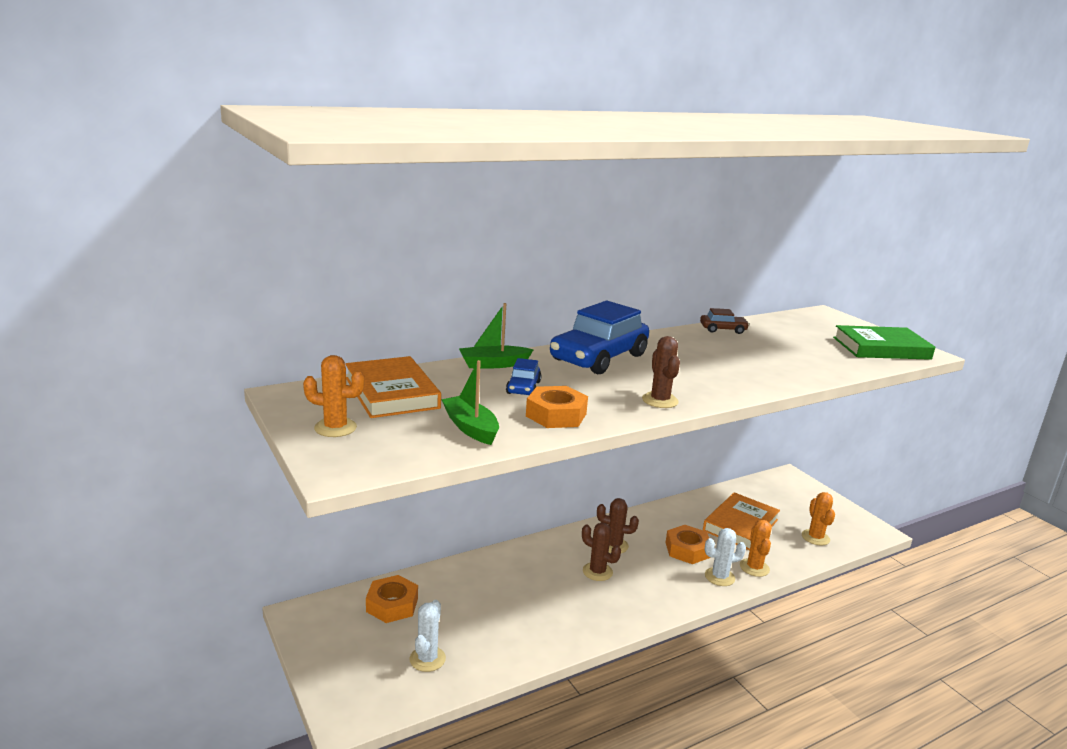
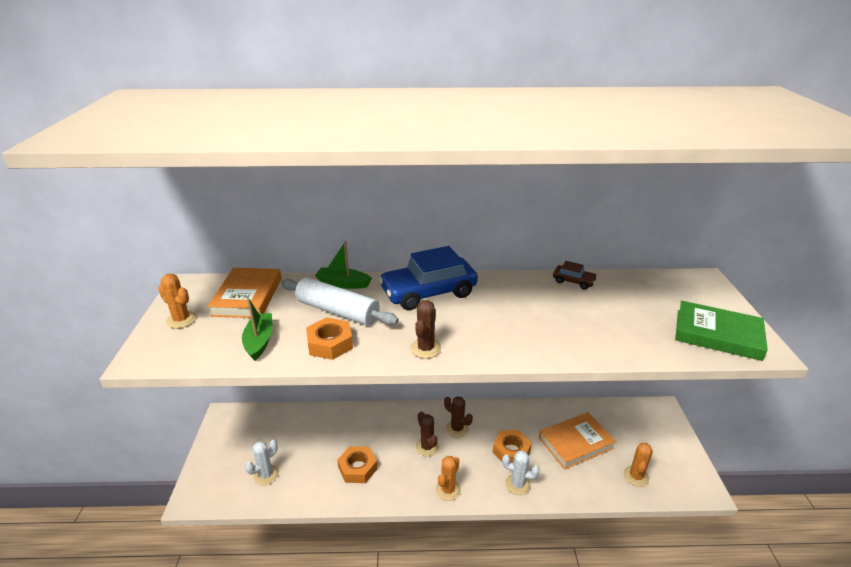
camera: 30 degrees right, 10 degrees up
(392, 605) = (277, 427): orange nut -> orange nut (357, 468)
(523, 388) = (338, 311): blue car -> white rolling pin
(754, 568) = (554, 486): orange cactus -> orange cactus (448, 490)

